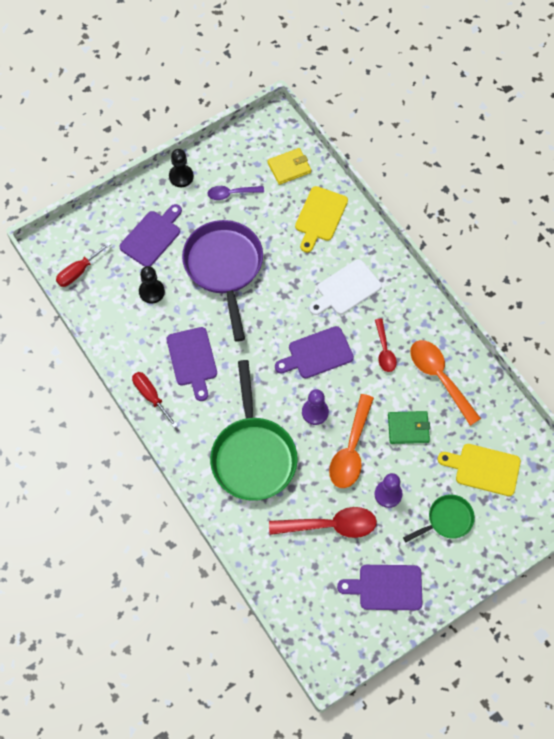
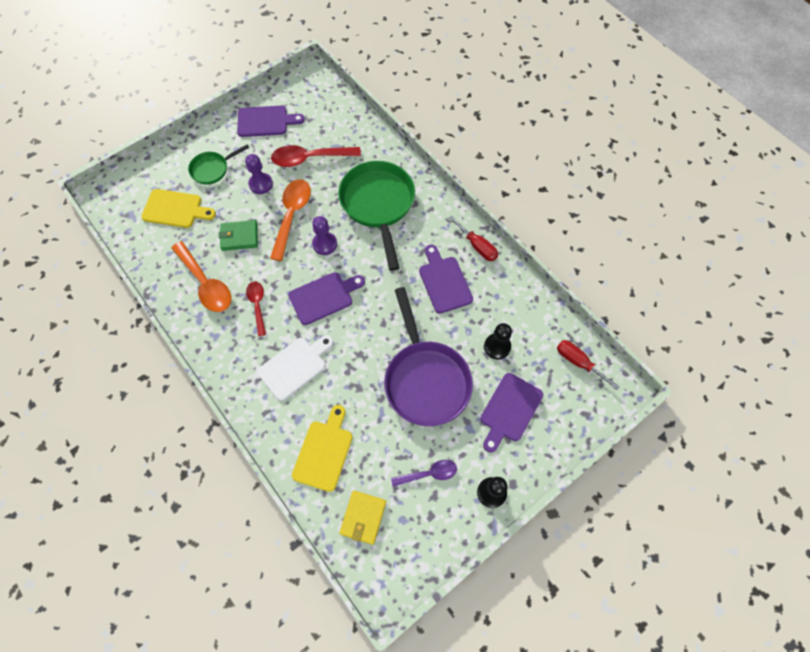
camera: 175 degrees right, 0 degrees up
(78, 272) = (578, 362): red screwdriver -> red screwdriver turned 90 degrees counterclockwise
(289, 168) = (363, 517): yellow wallet -> yellow wallet turned 45 degrees counterclockwise

